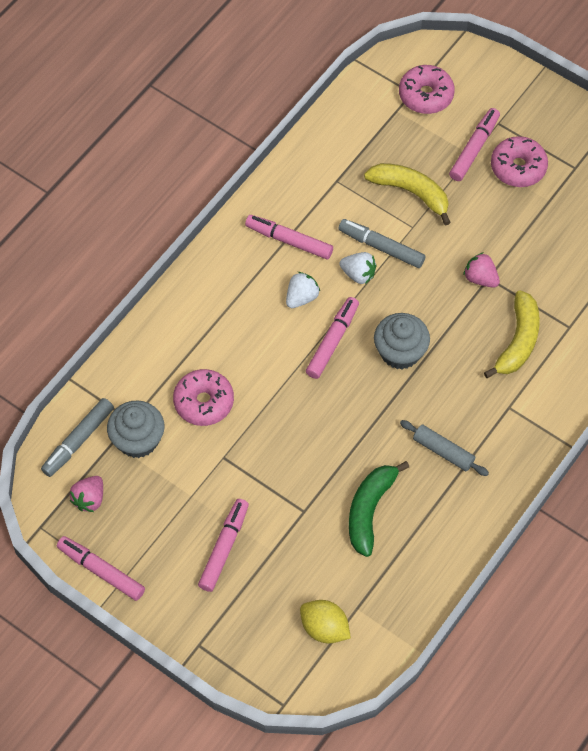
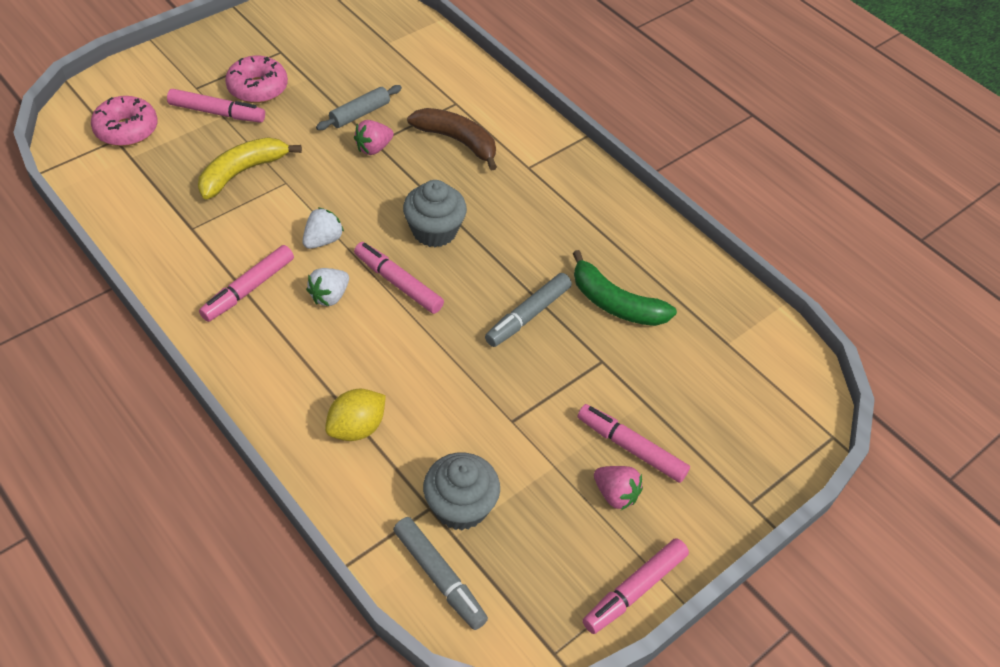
camera: 80 degrees left, 10 degrees down
(89, 499) = (529, 582): pink strawberry -> pink strawberry (615, 494)
(204, 402) = (431, 423): pink donut -> none
(301, 297) = (329, 296): white strawberry -> white strawberry turned 105 degrees counterclockwise
(324, 628) = (747, 377): yellow lemon -> yellow lemon (356, 428)
(381, 247) = (298, 213): grey marker -> grey marker (528, 315)
(443, 451) = (563, 227): grey rolling pin -> grey rolling pin (360, 114)
(474, 149) = (216, 112): pink marker -> pink marker turned 150 degrees clockwise
(518, 341) = (457, 141): yellow banana -> brown banana

